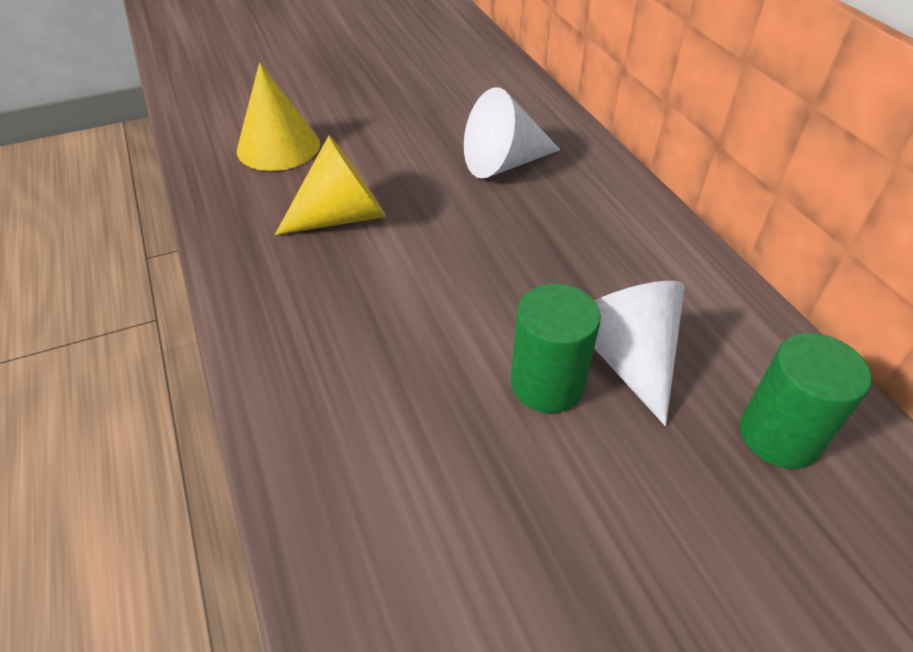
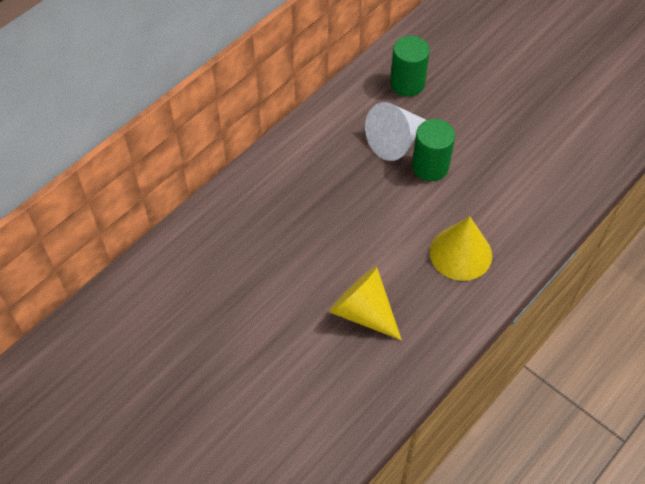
camera: 115 degrees left, 10 degrees up
(278, 146) = (309, 397): yellow cone -> yellow cone (460, 253)
(504, 163) = (258, 245): white cone -> none

